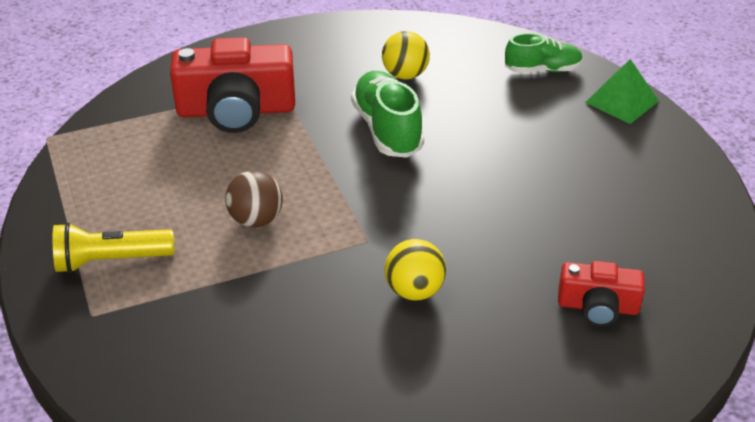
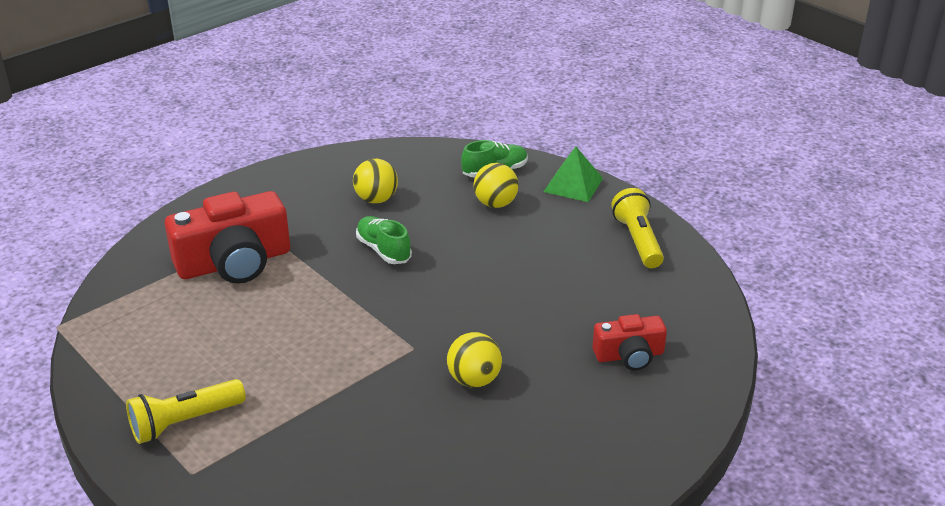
camera: 20 degrees left, 5 degrees down
(256, 220) = (303, 354): brown ball -> none
(387, 129) = (383, 250): green shoe -> green shoe, size x0.66
(527, 105) = (495, 204): none -> yellow ball
(667, 178) = (637, 240): none -> yellow flashlight

